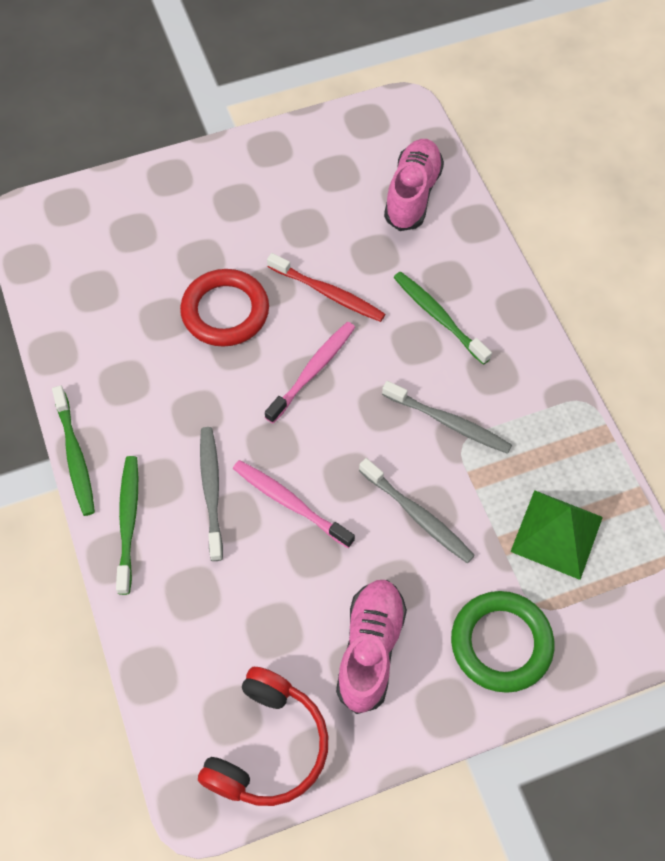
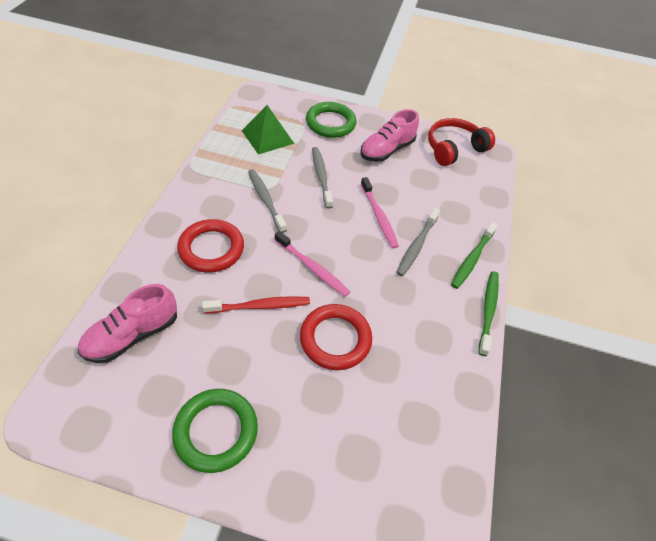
camera: 150 degrees left, 10 degrees down
(265, 177) = (216, 431): none -> green ring
(312, 371) = (312, 267): pink toothbrush -> pink toothbrush turned 120 degrees counterclockwise
(328, 293) = (259, 306): red toothbrush -> red toothbrush turned 105 degrees clockwise
(439, 317) = (211, 249): green toothbrush -> red ring

